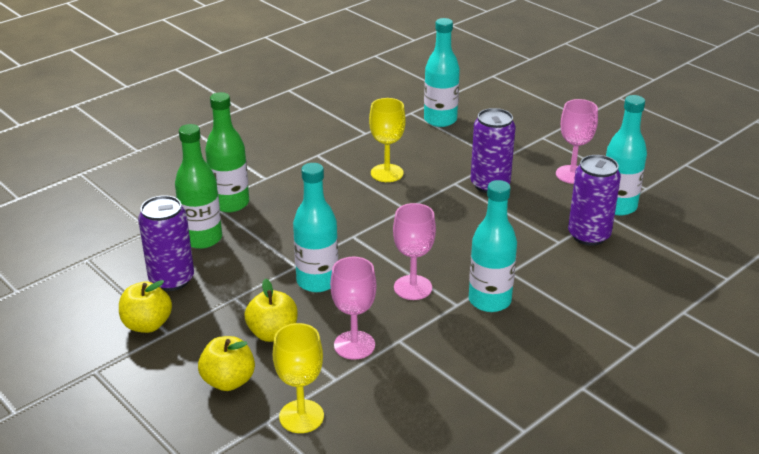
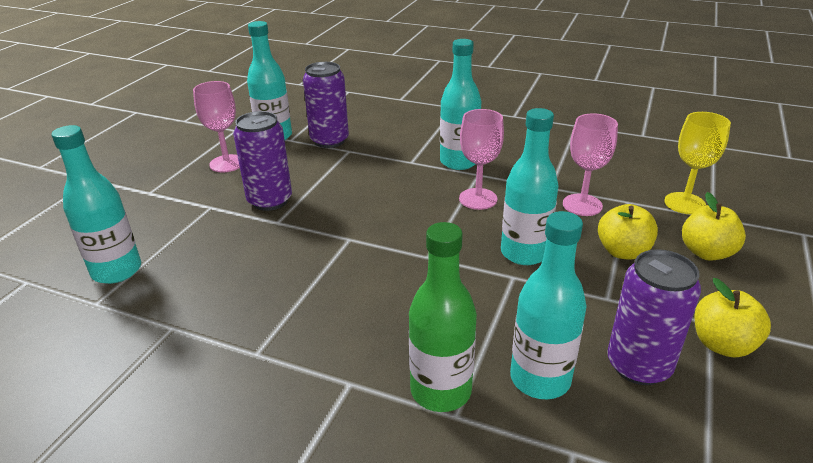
camera: 115 degrees left, 0 degrees up
(202, 239) = (540, 379): green bottle -> turquoise bottle
(387, 173) = (279, 273): yellow goblet -> none

